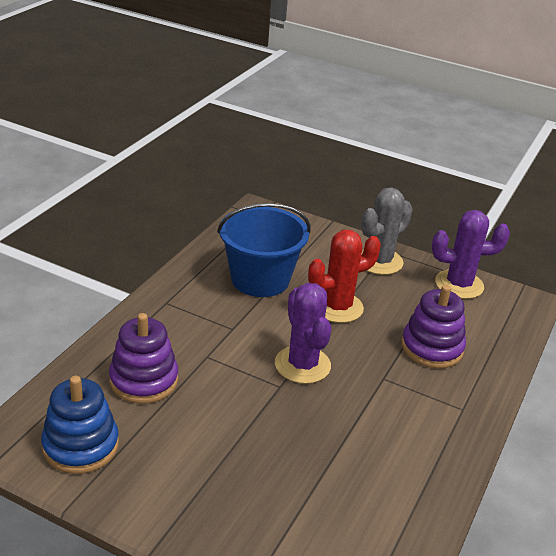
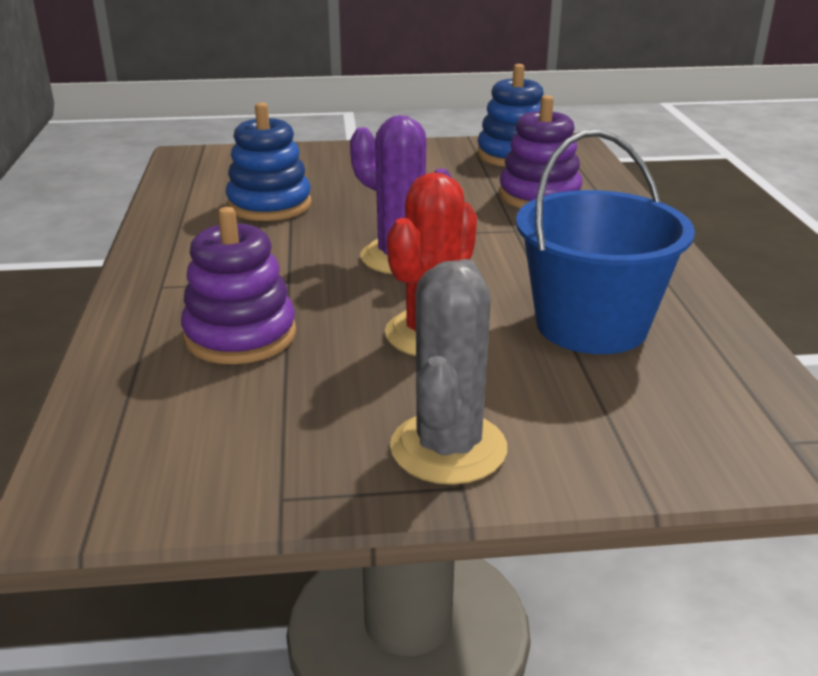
camera: 150 degrees right, 5 degrees down
(346, 470) = (269, 205): none -> blue stacking toy
(459, 284) = (245, 471): purple cactus -> none

